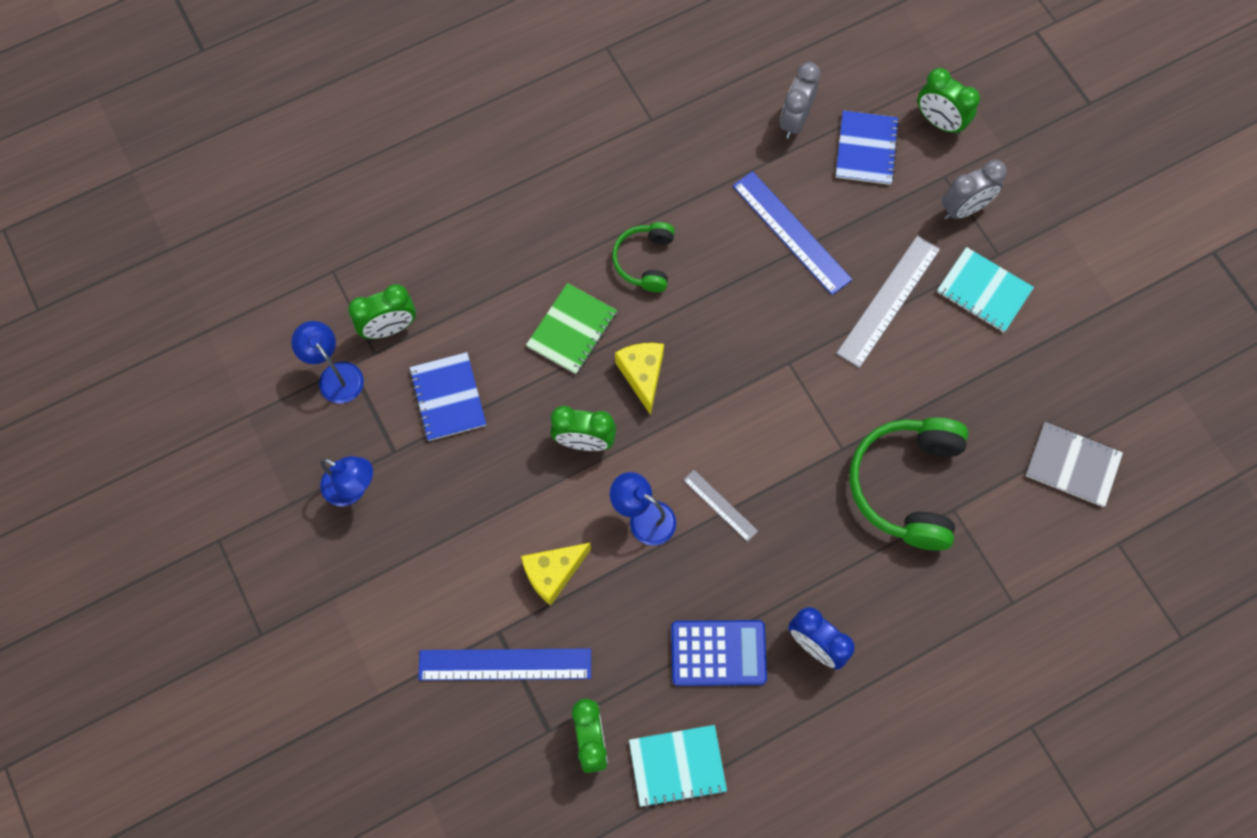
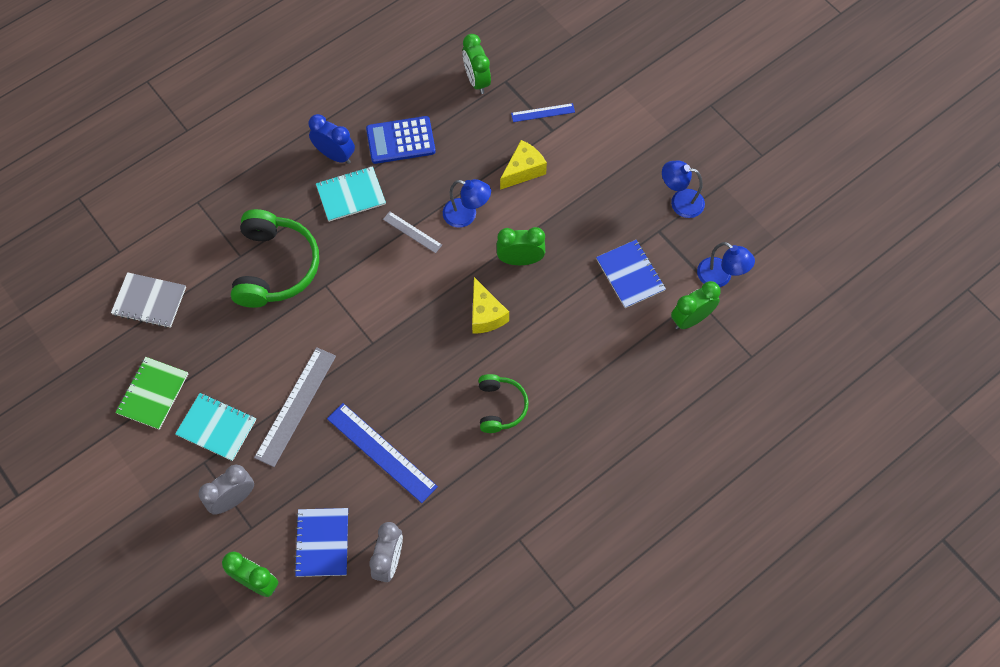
camera: 170 degrees right, 5 degrees down
(505, 664) = (543, 112): blue ruler -> blue ruler, size x0.54
(572, 330) = (548, 341): green notebook -> green notebook (153, 394)
(677, 766) = (418, 75): turquoise notebook -> turquoise notebook (351, 195)

